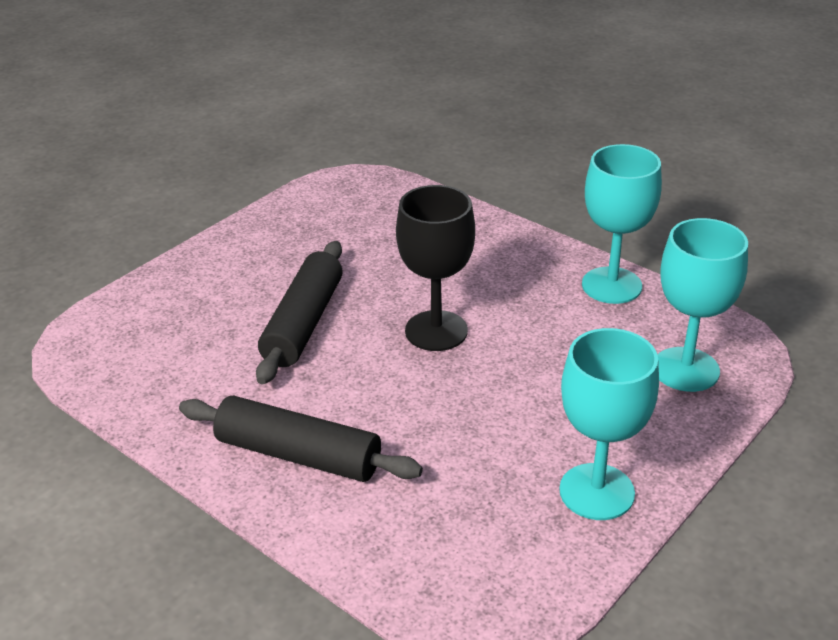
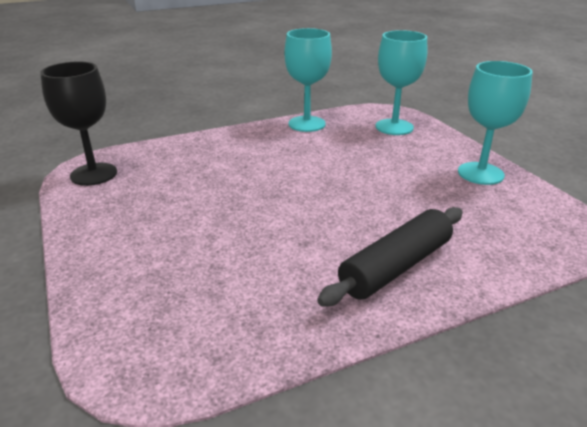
camera: 65 degrees left, 5 degrees down
(304, 323) = (240, 229): black rolling pin -> none
(436, 331) = (299, 181): black goblet -> black goblet (94, 174)

